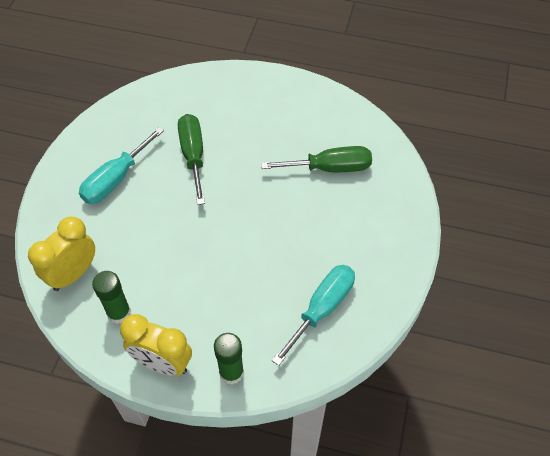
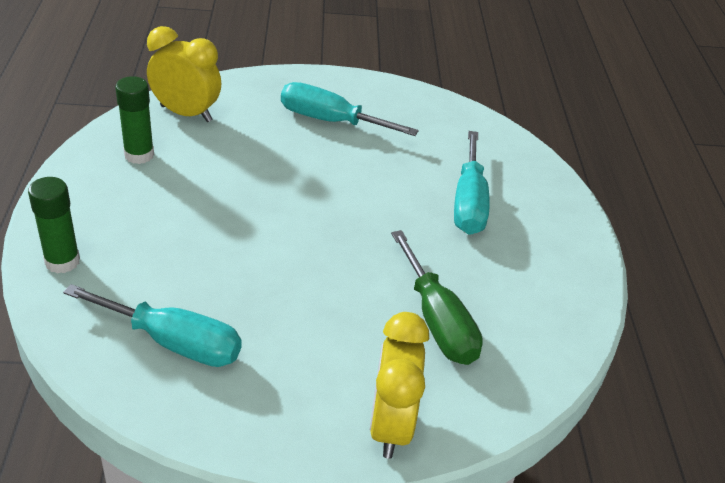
camera: 70 degrees right, 15 degrees down
(163, 363) = (73, 200): yellow clock -> yellow clock (390, 425)
(193, 156) = (395, 177): green screwdriver -> none
(230, 123) = (468, 203): none -> turquoise screwdriver

